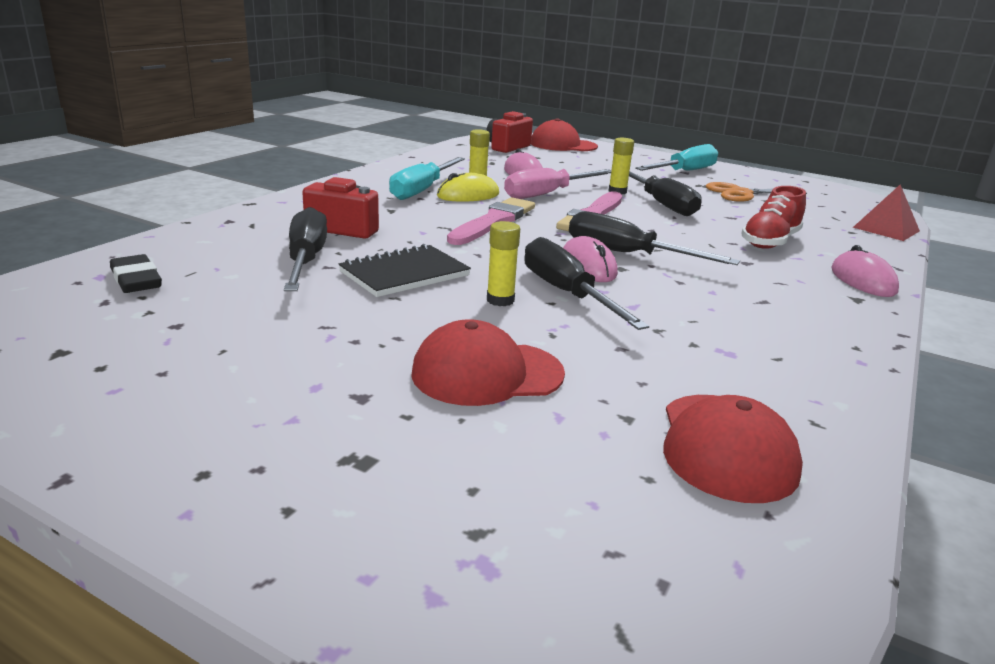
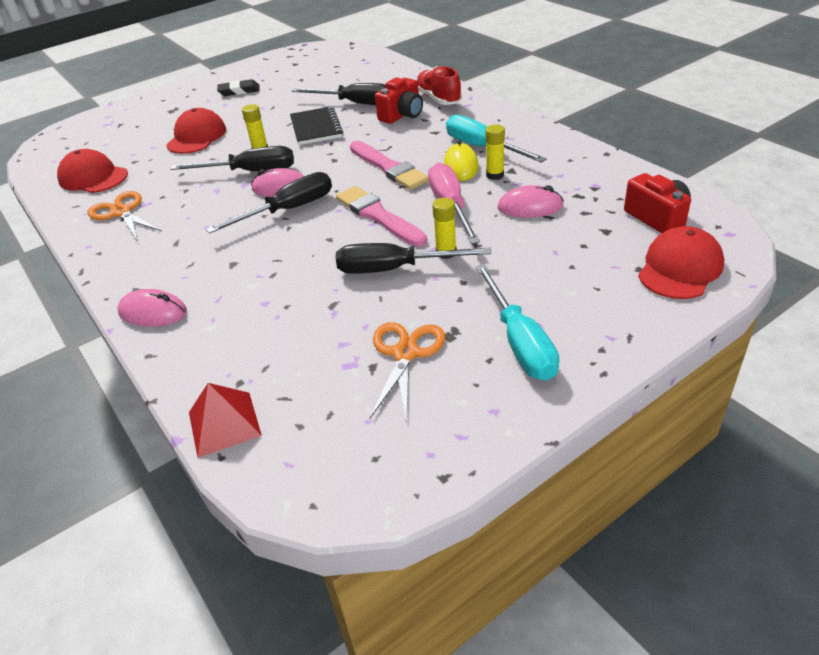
camera: 120 degrees right, 15 degrees up
(136, 280) = (357, 69): black eraser -> black eraser (239, 91)
(768, 364) = (121, 212): none -> orange scissors
(770, 242) = (258, 299): red shoe -> red shoe (438, 99)

